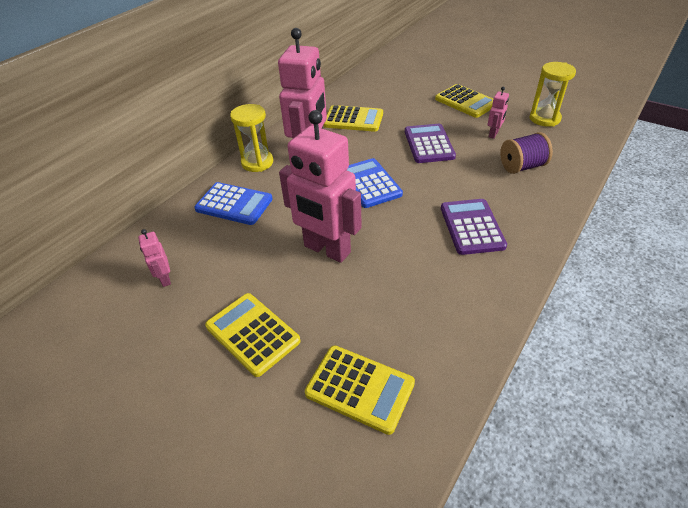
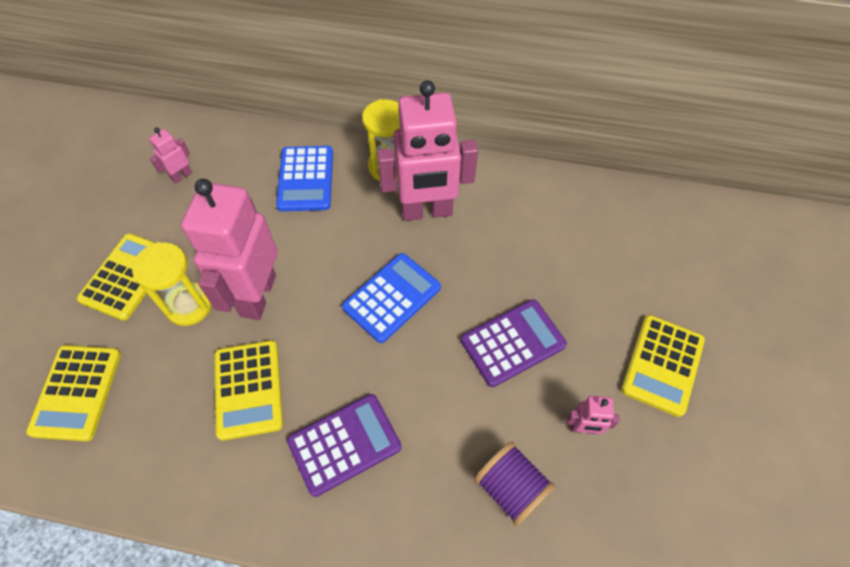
camera: 65 degrees right, 15 degrees up
(353, 119) = (530, 230): yellow calculator -> yellow calculator (248, 389)
(544, 119) = (675, 505): yellow hourglass -> yellow hourglass (189, 305)

